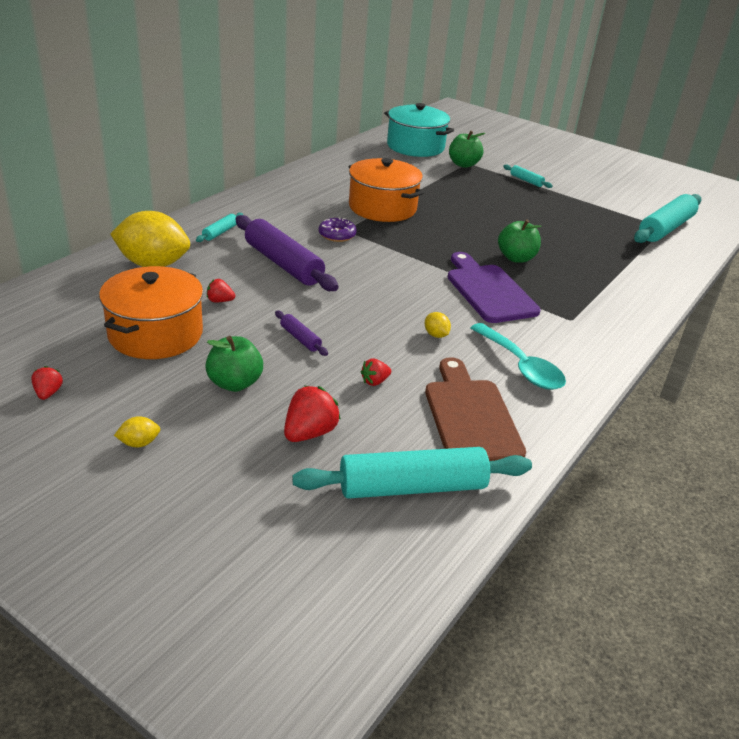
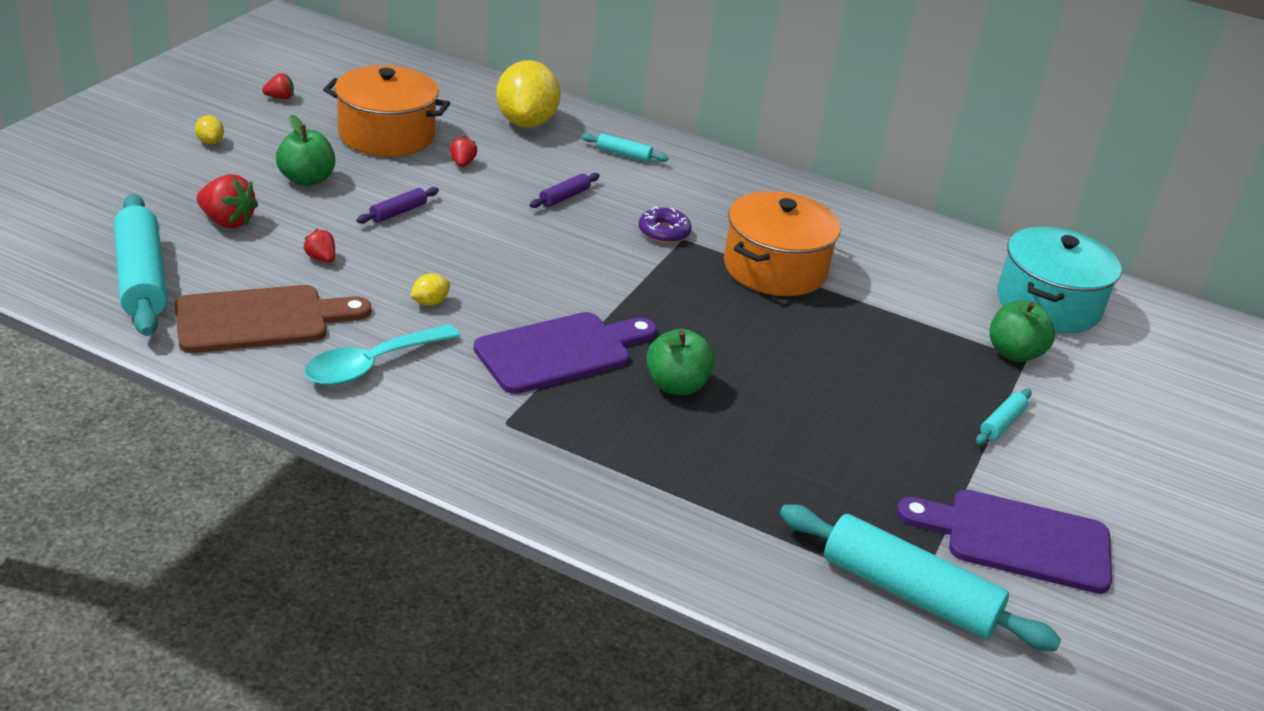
camera: 80 degrees right, 0 degrees up
(283, 264) = (564, 197): purple rolling pin -> purple rolling pin, size x0.46
(615, 197) = (1017, 540): none -> purple cutting board

